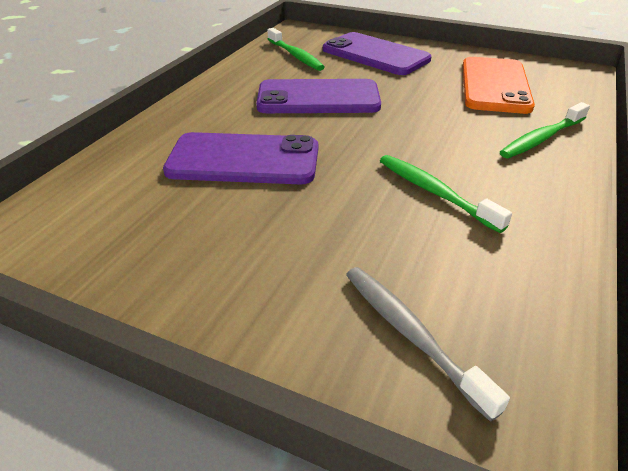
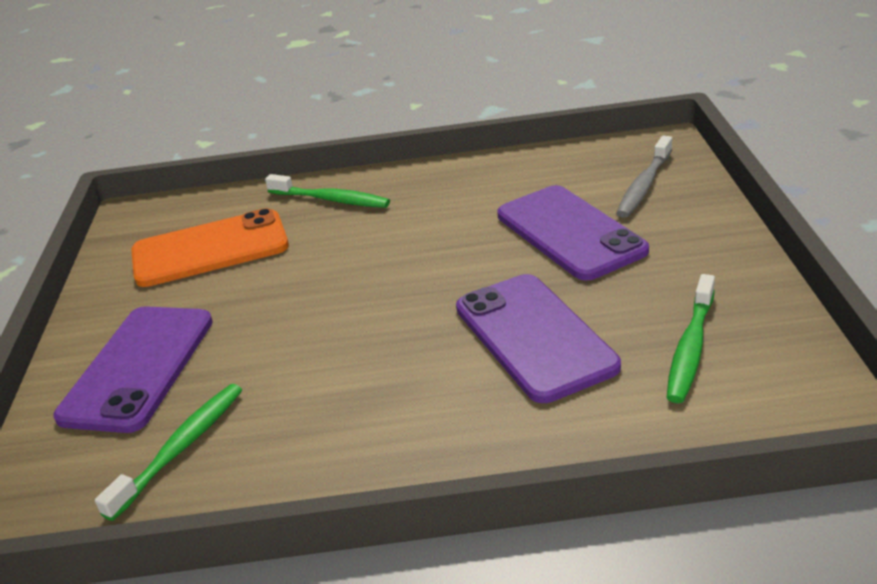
camera: 115 degrees left, 5 degrees down
(318, 98) = (336, 354): purple phone -> purple phone (570, 233)
(435, 192) = (478, 220): green toothbrush -> green toothbrush (690, 347)

